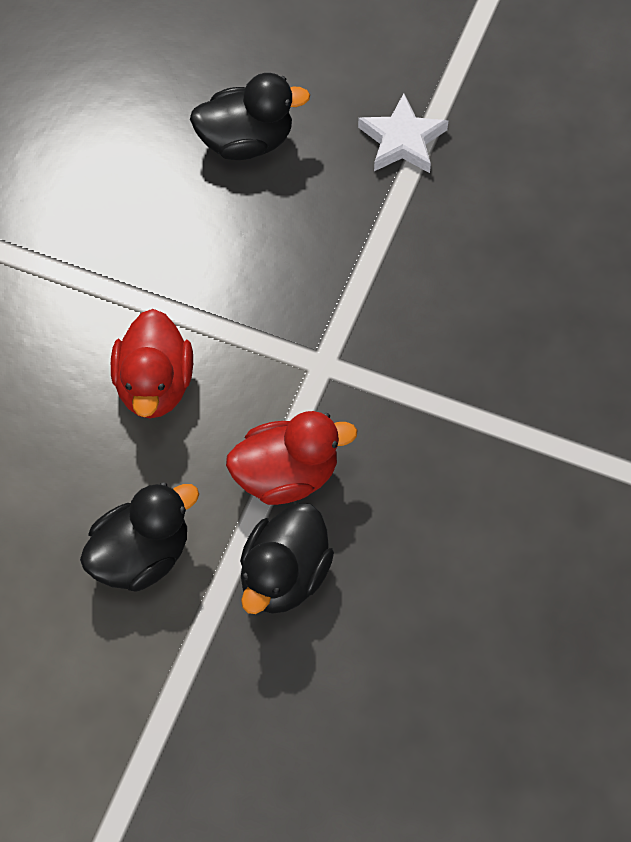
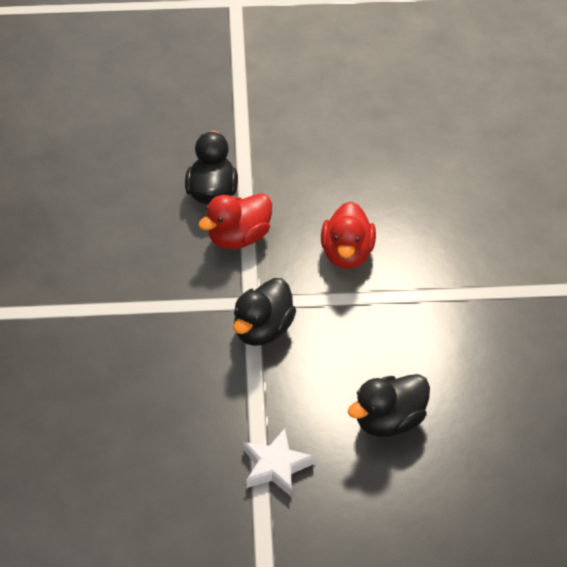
camera: 155 degrees right, 15 degrees down
(141, 556) = (297, 176): black duck -> black duck (263, 330)
(154, 385) = (347, 254): red duck -> red duck turned 150 degrees counterclockwise

